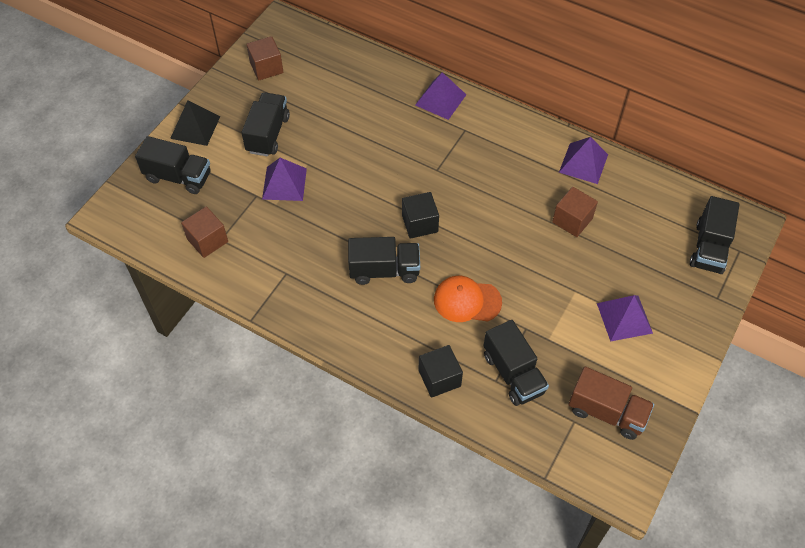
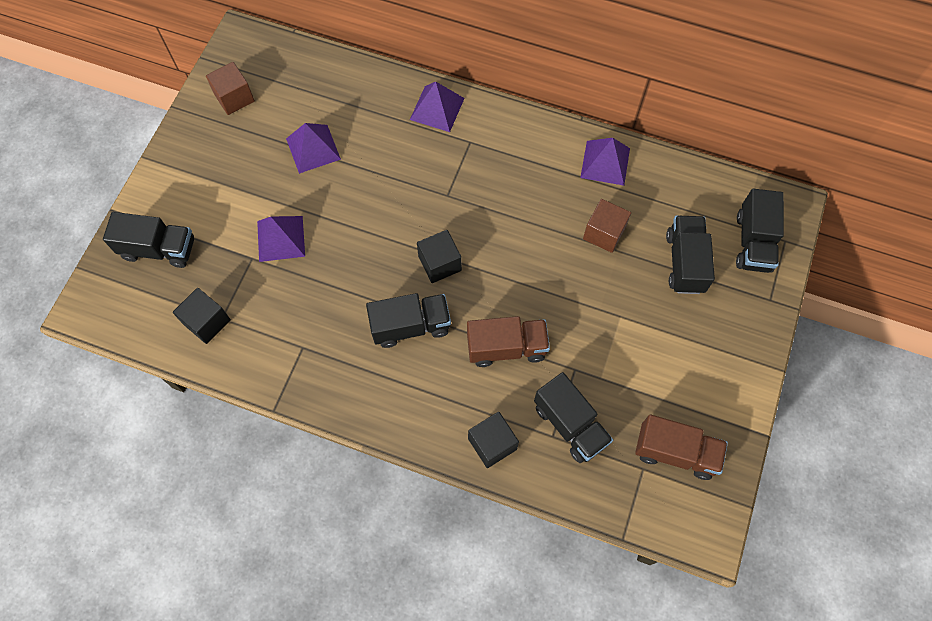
camera: 10 degrees left, 10 degrees up
(195, 127) = (166, 184): black pyramid -> none
(207, 240) = (207, 322): brown cube -> black cube
(268, 134) = (251, 180): black truck -> black truck (684, 262)
(467, 301) = (506, 347): orange cap -> brown truck
(624, 318) = (677, 339): purple pyramid -> purple pyramid (313, 148)

